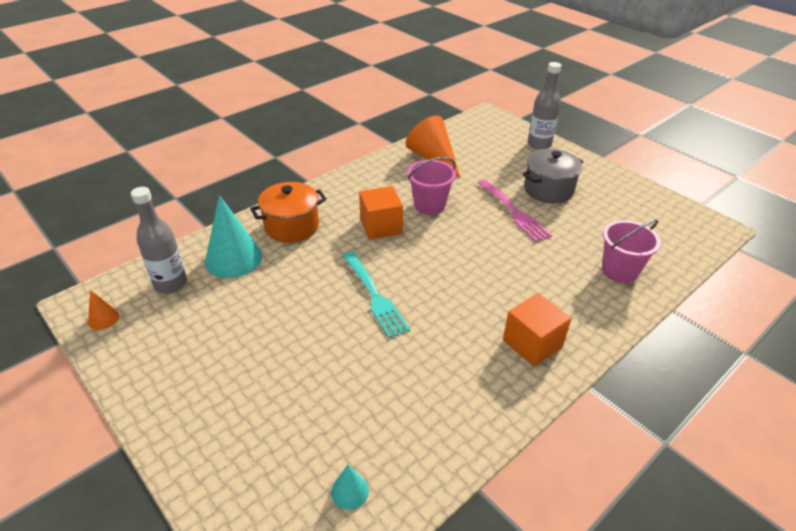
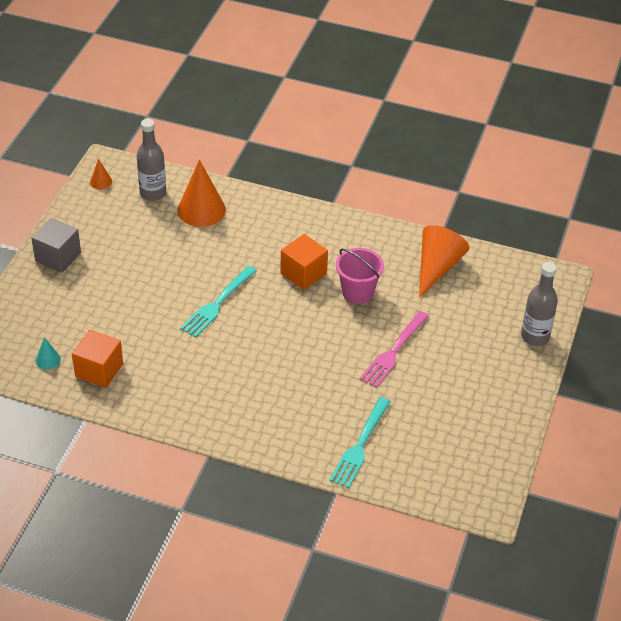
camera: 60 degrees right, 5 degrees up
(179, 407) = (58, 257): none -> grey cube
(233, 258) = (201, 210): turquoise cone -> orange cone
(291, 226) = (262, 222): orange pot -> none
(532, 343) = (229, 410): orange cube -> orange cube (99, 370)
(548, 189) = (452, 366): grey pot -> none
(619, 271) = (360, 445): pink bucket -> turquoise fork

